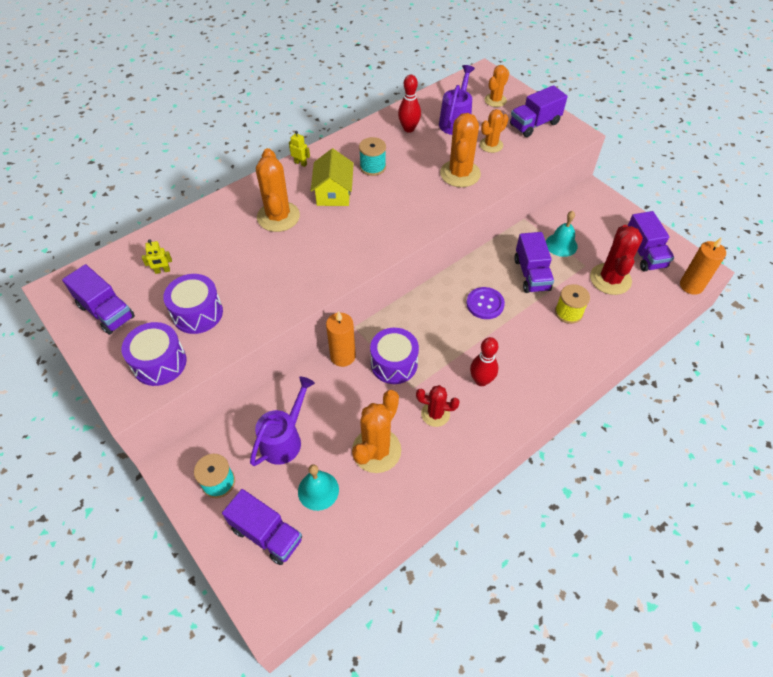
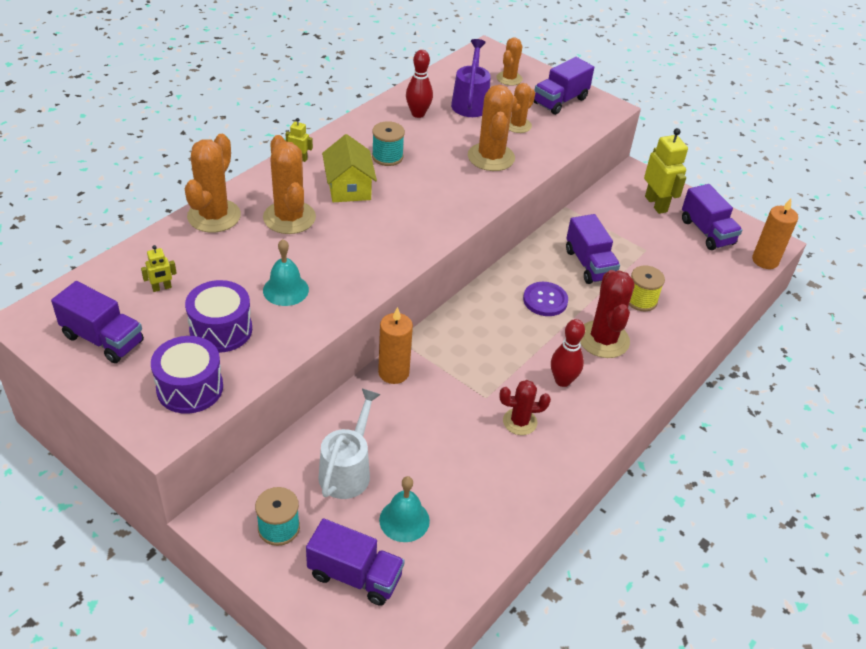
camera: 15 degrees left, 10 degrees down
(285, 439) = (348, 470): purple watering can -> white watering can
(376, 450) = (462, 468): orange cactus -> orange cactus (214, 216)
(394, 364) = (457, 374): purple drum -> none
(561, 244) = (614, 230): turquoise bell -> turquoise bell (285, 290)
(605, 223) = (656, 204): none -> yellow robot
(610, 279) = (677, 262): red cactus -> red cactus (603, 339)

